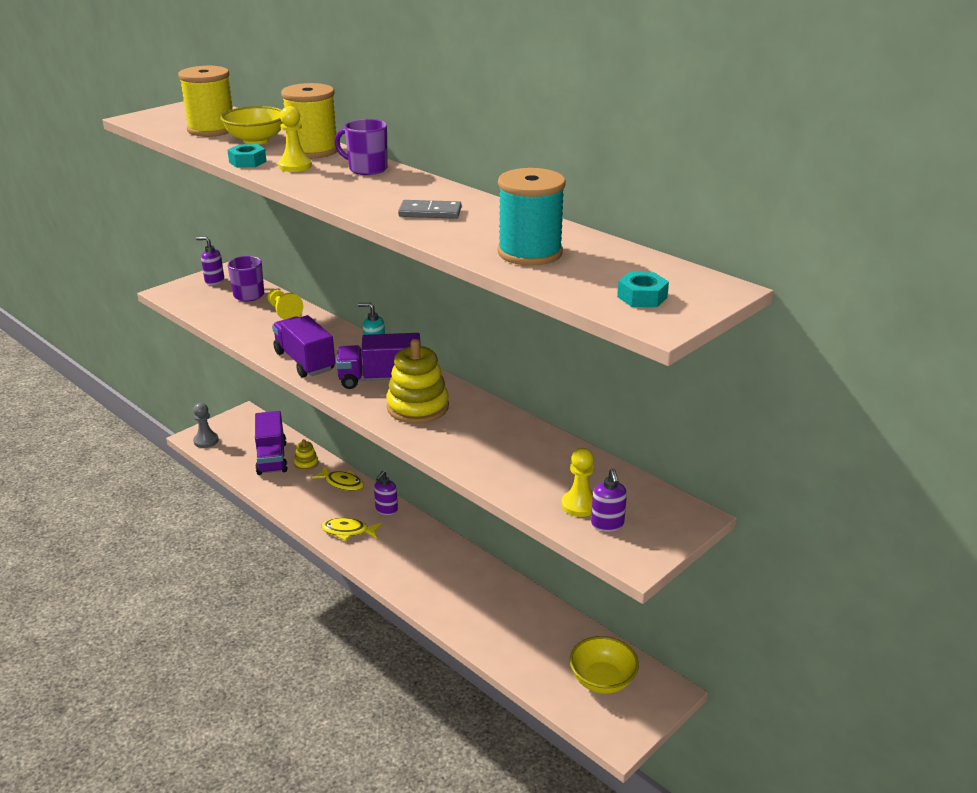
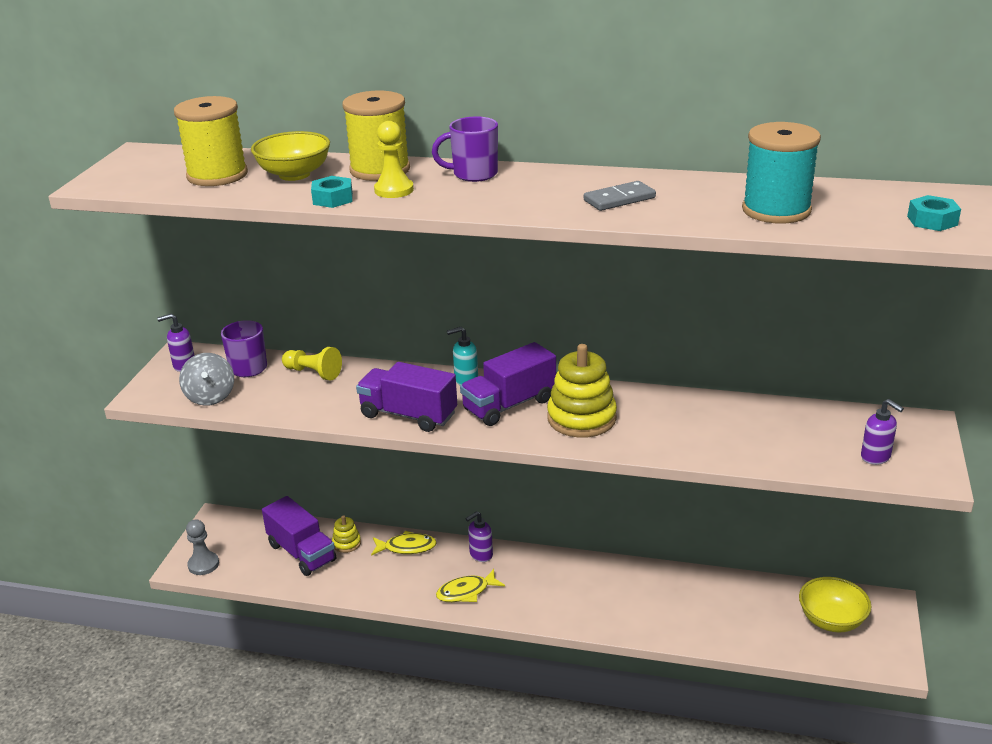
camera: 30 degrees left, 0 degrees up
(203, 306) = (210, 397): none -> grey spinning top
(386, 510) = (480, 555): purple soap dispenser -> purple soap dispenser turned 60 degrees clockwise
(579, 505) = (834, 450): yellow pawn -> none

